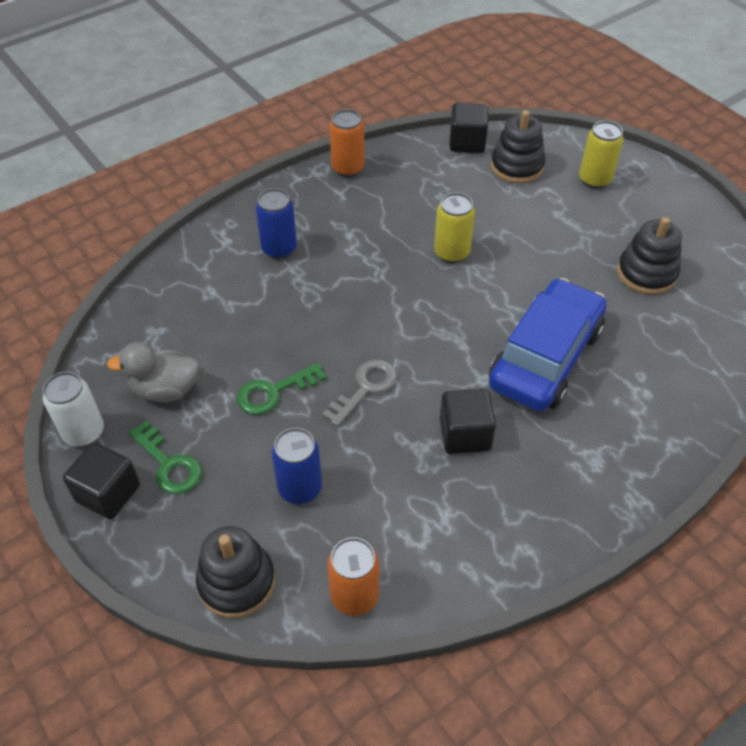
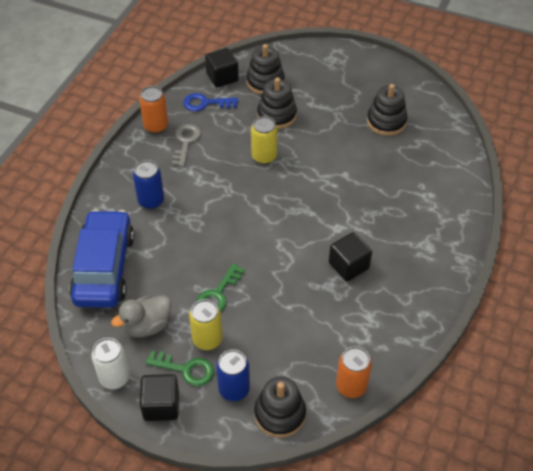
camera: 30 degrees left, 0 degrees up
(300, 488) = (276, 343): blue can -> blue can (234, 389)
(365, 388) = (272, 266): grey key -> grey key (185, 142)
(425, 164) = (205, 103): none -> blue key
(503, 210) = (277, 115): none -> black stacking toy
(545, 357) = (363, 199): blue car -> blue car (104, 268)
(594, 180) = (318, 72): yellow can -> yellow can (207, 339)

